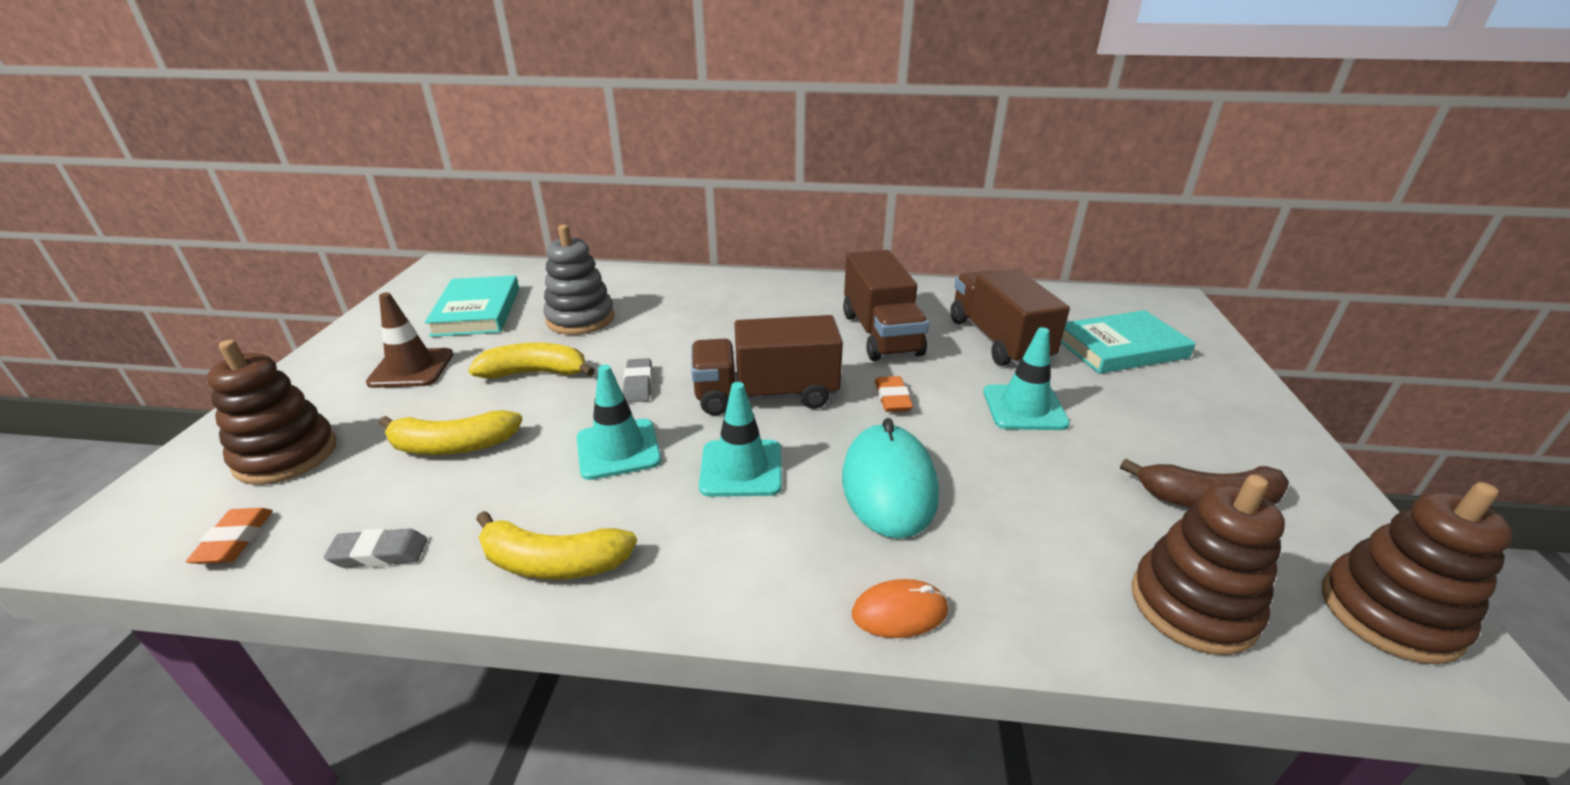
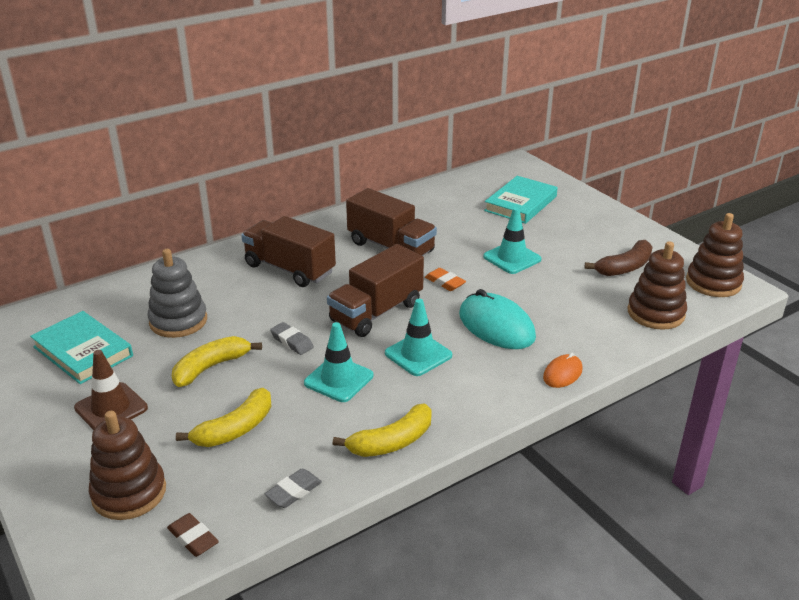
camera: 40 degrees left, 0 degrees up
(235, 540) = (193, 538): orange eraser -> brown eraser
(998, 340) = (458, 224): brown truck -> brown truck (289, 269)

